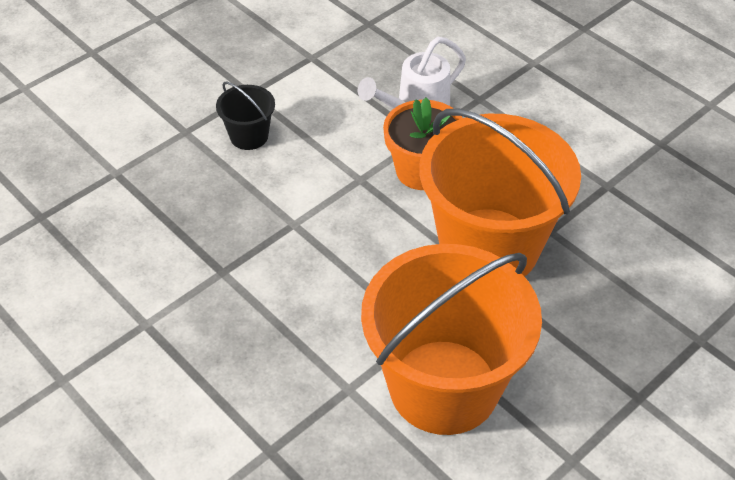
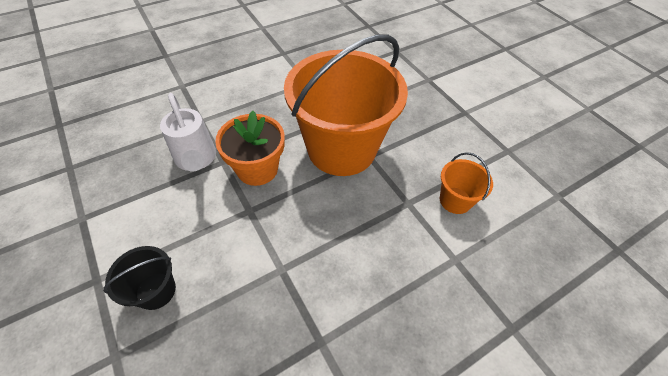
camera: 80 degrees left, 5 degrees up
(444, 387) = (455, 200): orange bucket -> orange bucket, size x0.42

